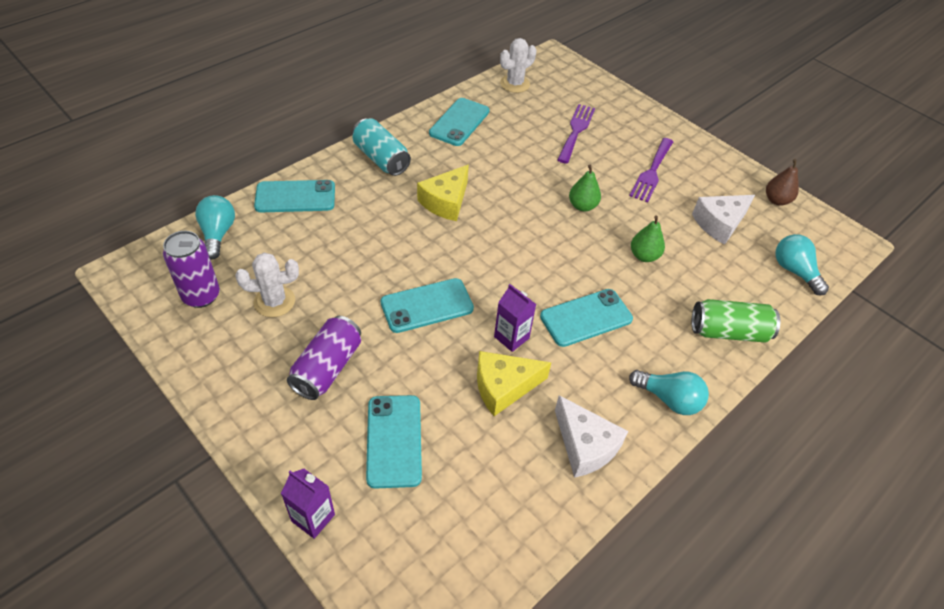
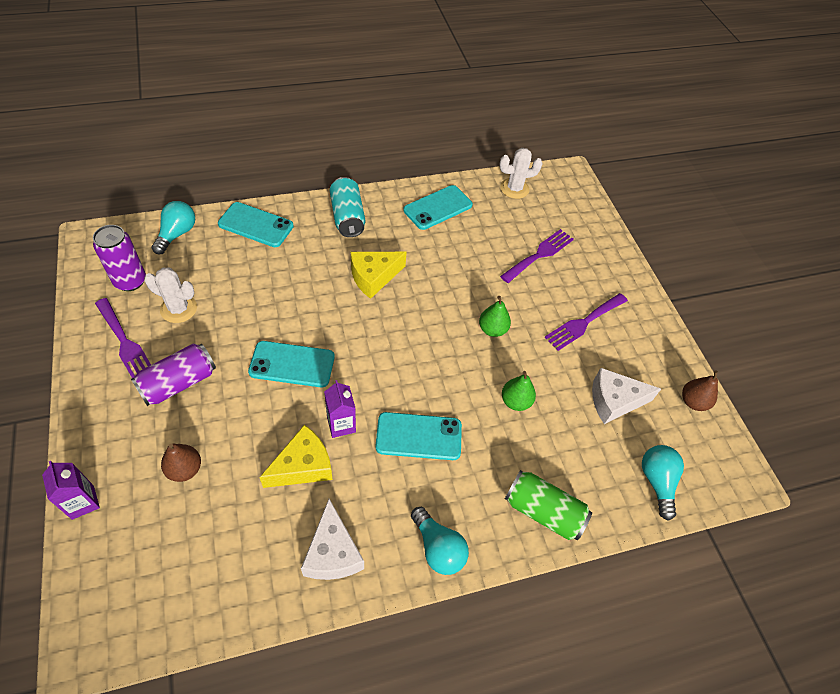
camera: 25 degrees right, 5 degrees up
(242, 355) = (125, 343): none -> purple fork
(394, 440) = (185, 469): turquoise phone -> brown pear
(504, 387) = (303, 466): yellow cheese -> yellow cheese turned 135 degrees clockwise

